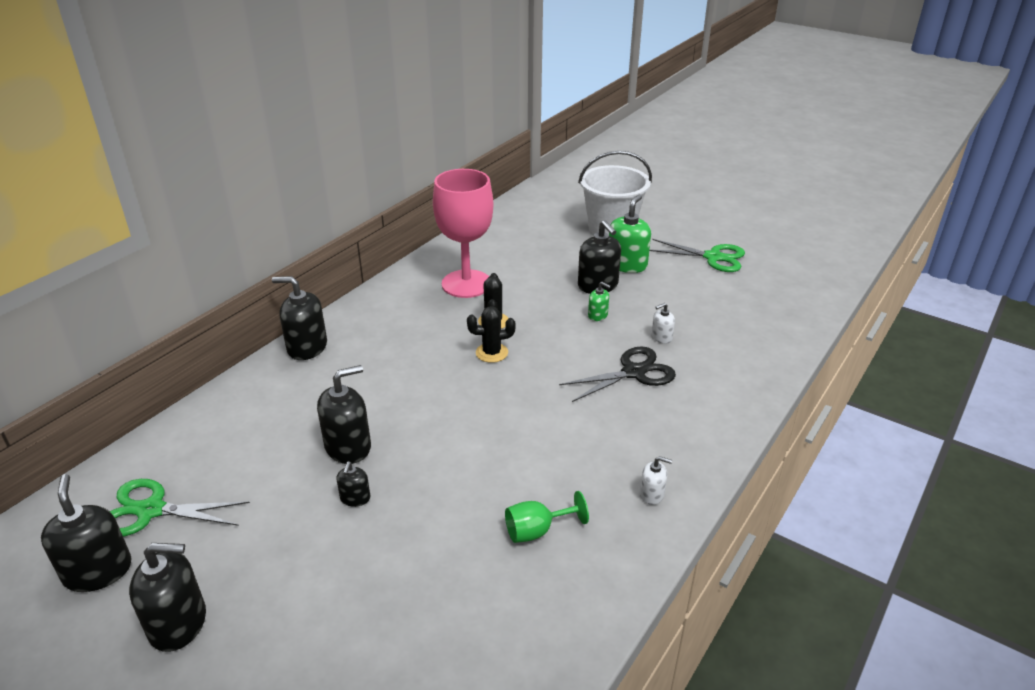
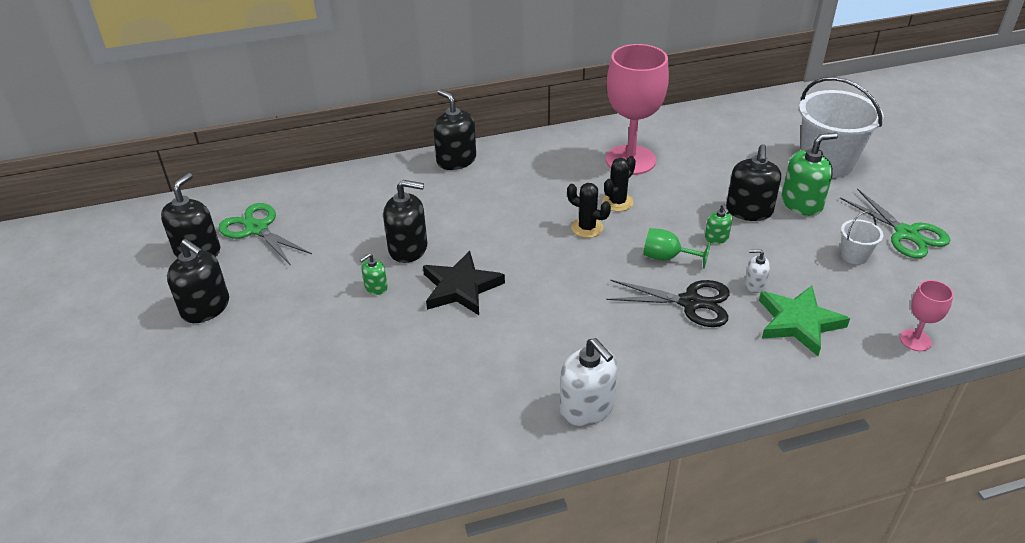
camera: 40 degrees right, 5 degrees up
(355, 498) = (376, 287): black soap dispenser -> green soap dispenser
(439, 455) = (461, 287): none -> black star
(537, 531) = (469, 381): green goblet -> green goblet (667, 258)
(652, 494) = (587, 407): white soap dispenser -> white soap dispenser, size x1.94
(699, 286) = (854, 255): none -> white bucket
(718, 350) = (798, 322): none -> green star
(795, 325) = (915, 340): none -> pink goblet

